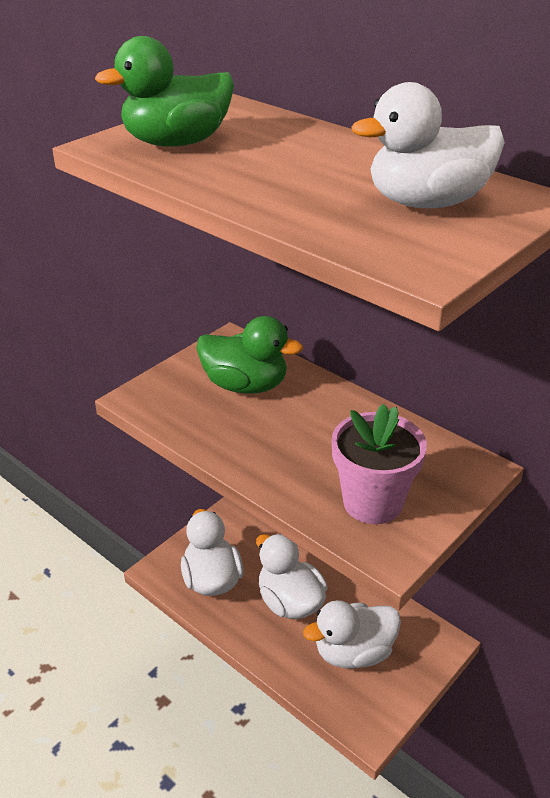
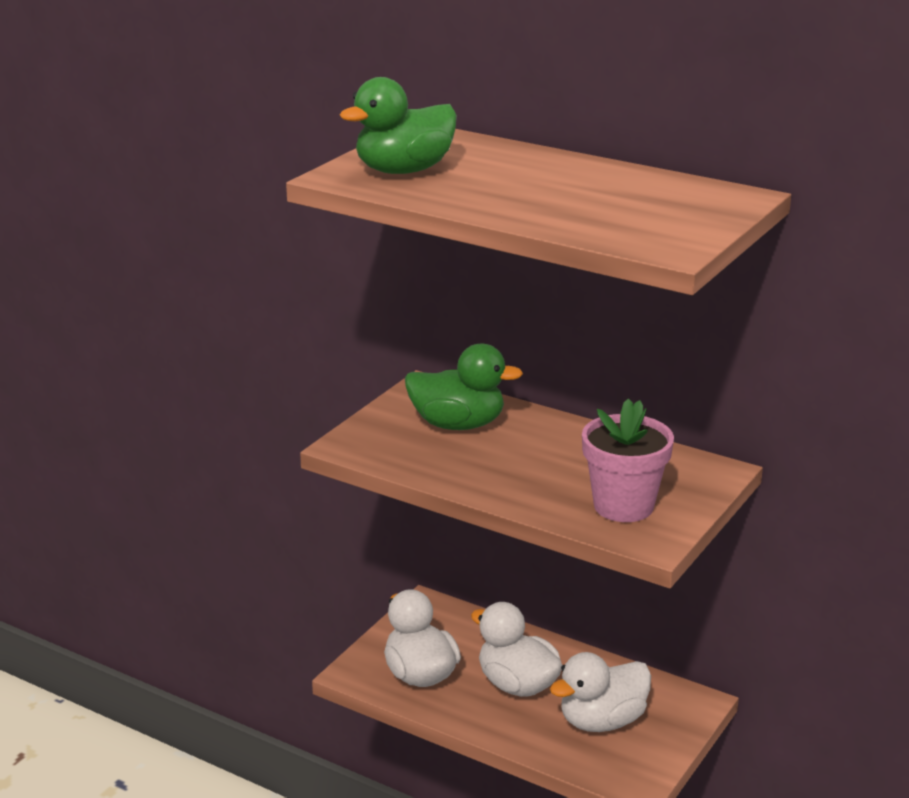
camera: 10 degrees left, 10 degrees down
(427, 203) = (655, 204): white duck -> none

